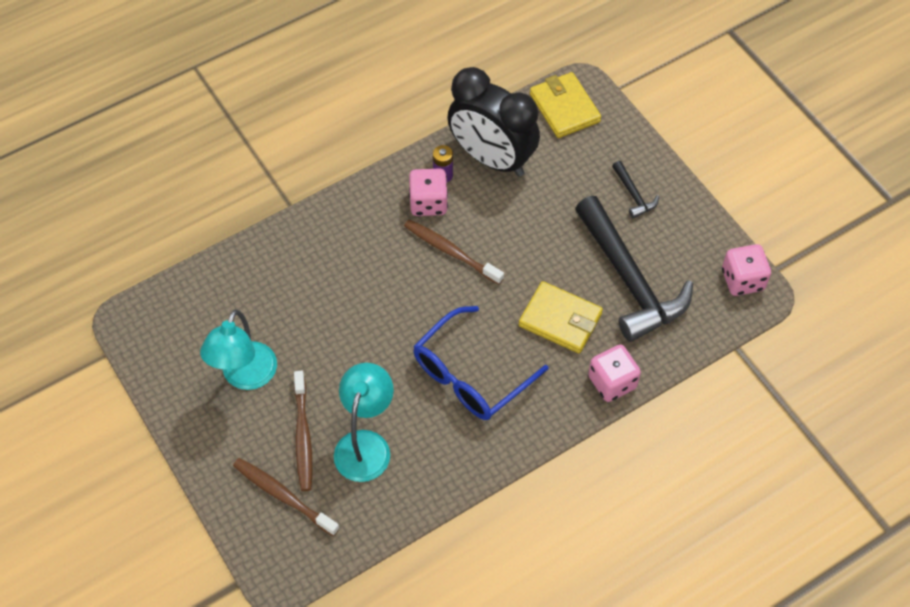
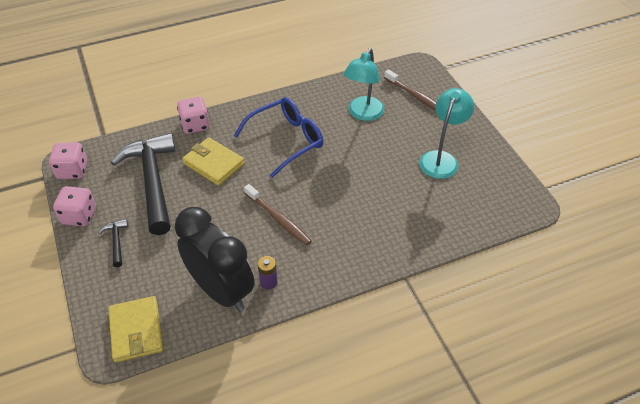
camera: 170 degrees left, 10 degrees down
(303, 436) = (403, 123): brown toothbrush -> none
(428, 203) = (287, 260): pink dice -> pink dice (79, 216)

